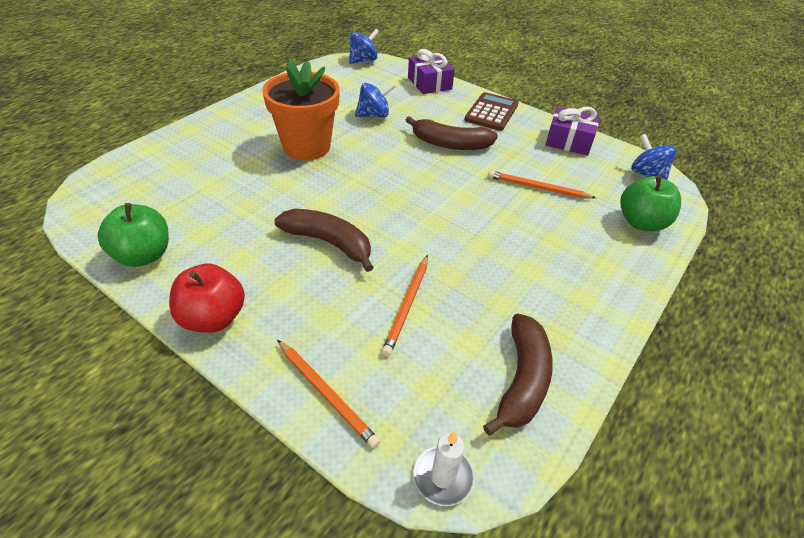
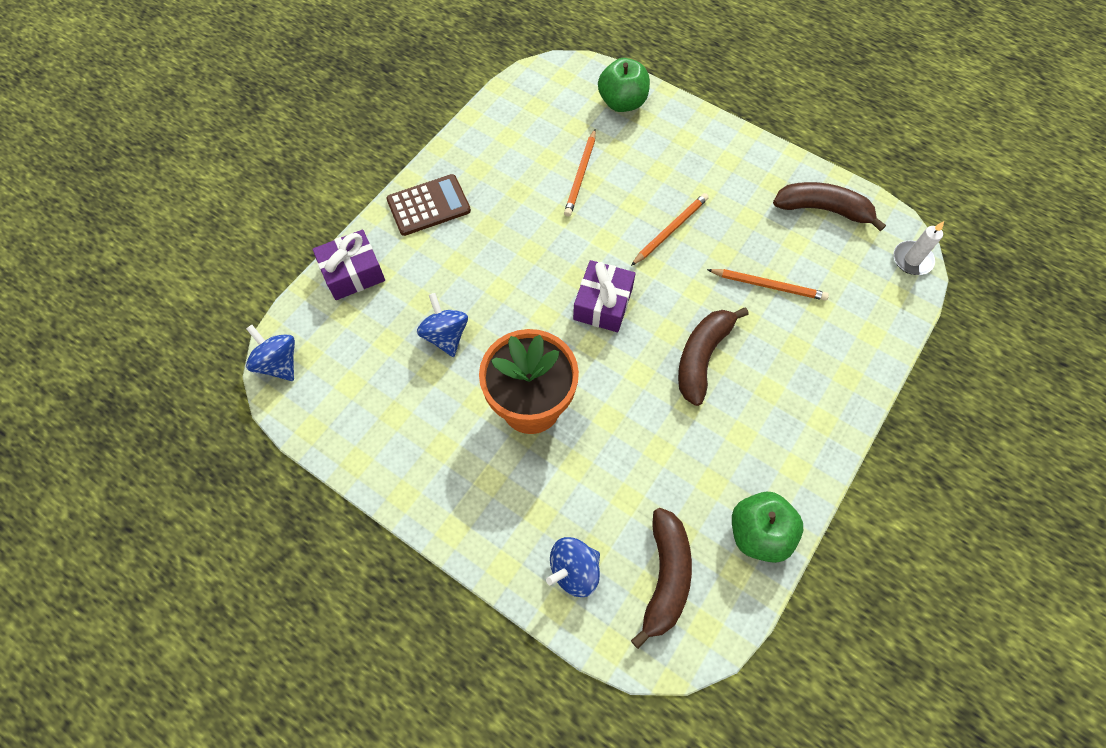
camera: 90 degrees left, 20 degrees up
(213, 318) = (821, 439): red apple -> none
(326, 393) = (871, 336): orange pencil -> orange pencil (670, 230)
(450, 144) = (506, 250): brown banana -> brown banana (665, 577)
(491, 112) = (428, 205): brown calculator -> brown calculator turned 135 degrees clockwise
(569, 141) = (488, 137): purple gift -> purple gift (603, 304)
(647, 174) = (543, 82): blue spinning top -> blue spinning top (574, 570)

